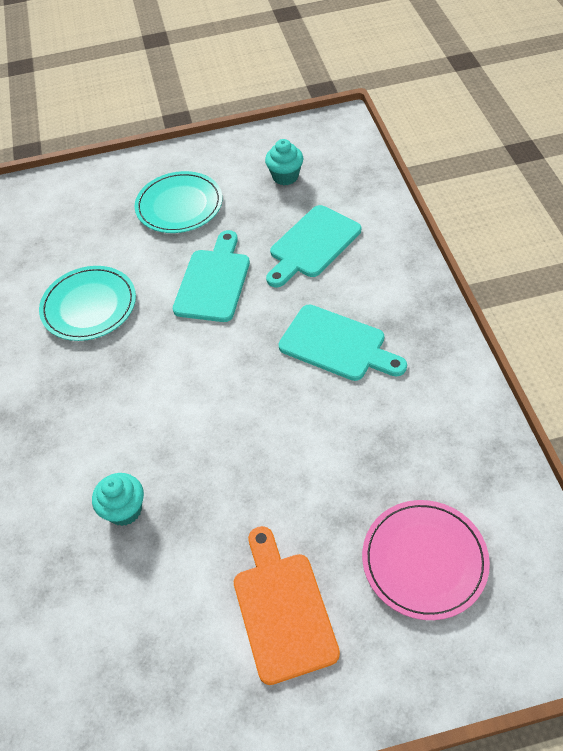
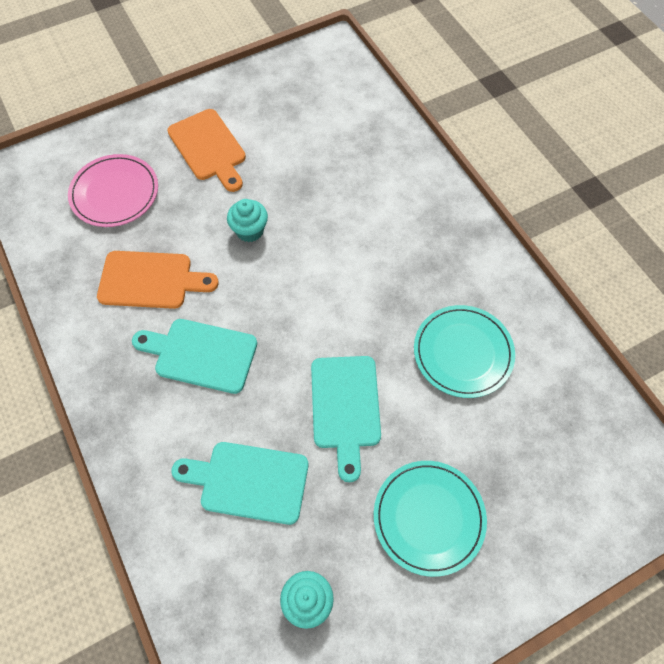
camera: 160 degrees right, 10 degrees up
(124, 510) = (340, 184): turquoise cupcake -> turquoise cupcake (250, 231)
(312, 245) = (248, 481): turquoise cutting board -> turquoise cutting board turned 105 degrees counterclockwise
(382, 430) = (151, 280): none -> orange cutting board

